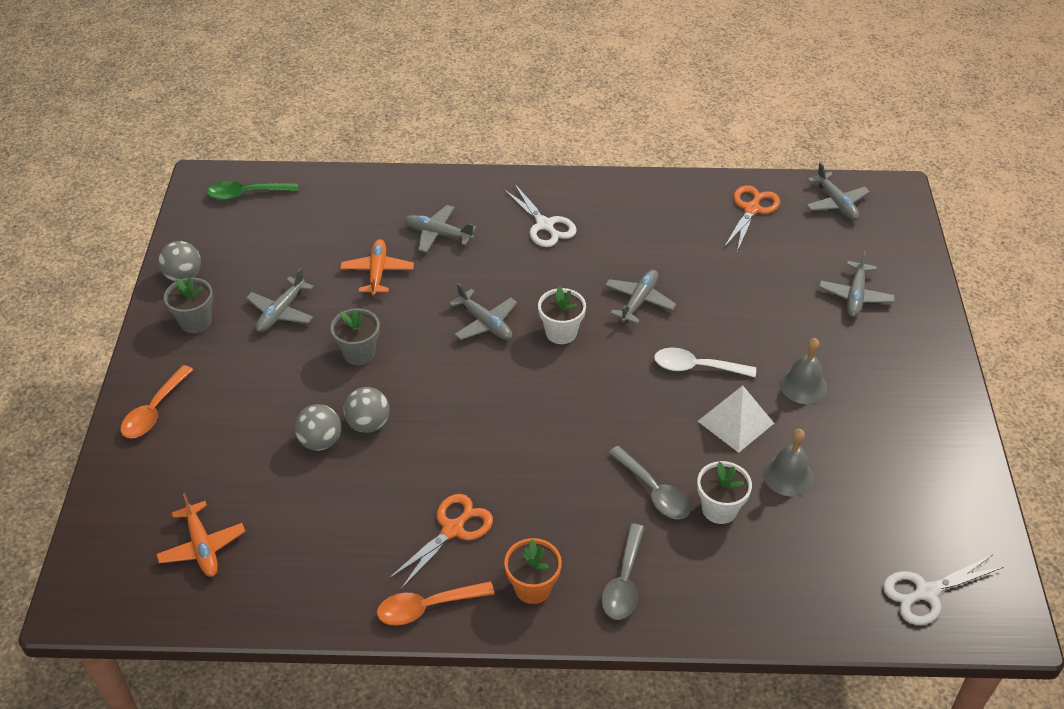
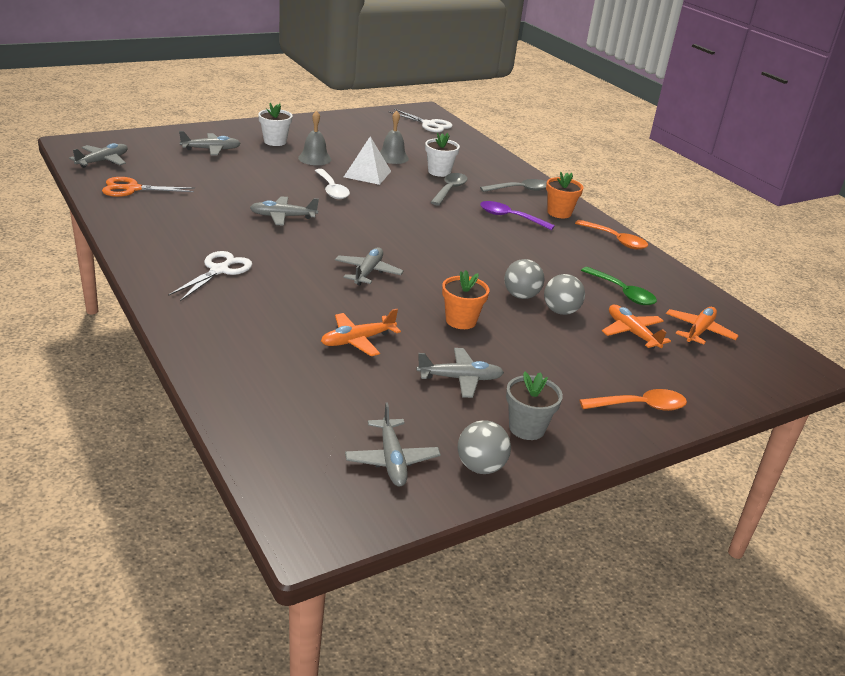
camera: 125 degrees left, 15 degrees down
(245, 480) = (632, 333): none -> orange plane
(246, 194) = (309, 478): green spoon -> green spoon (622, 293)
(359, 353) = (461, 321): grey flower pot -> orange flower pot
(438, 234) = (275, 322): grey plane -> grey plane (392, 460)
(452, 529) = (558, 244): orange scissors -> none
(545, 517) = (510, 217): none -> purple spoon
(561, 332) = (346, 240): white flower pot -> white flower pot (275, 141)

